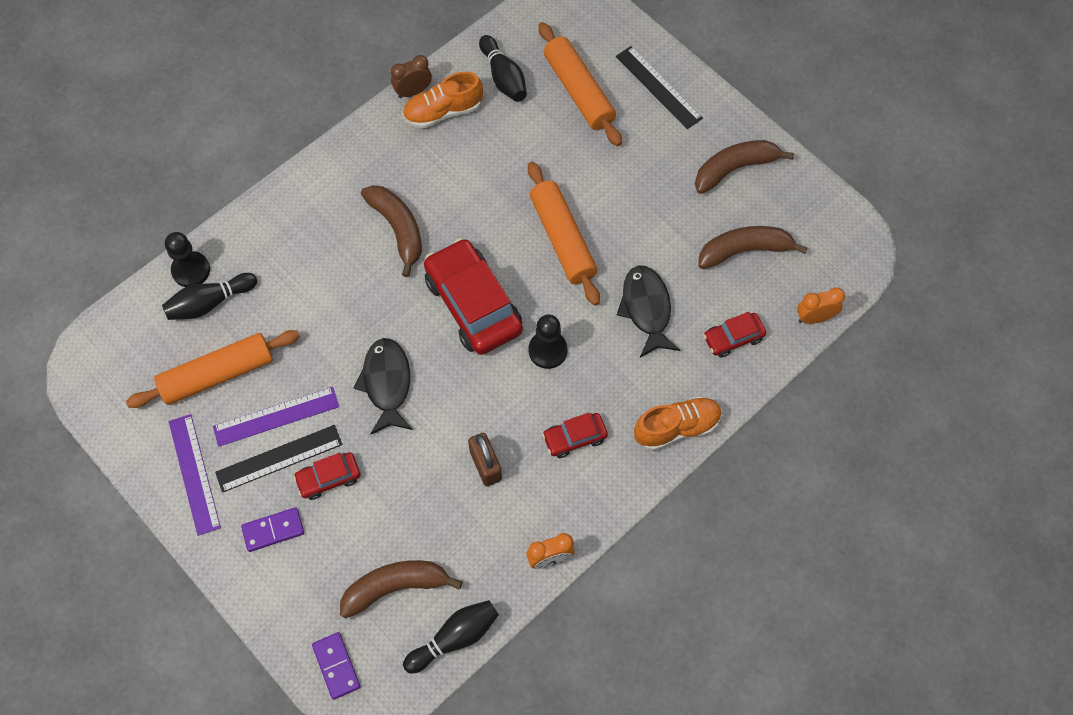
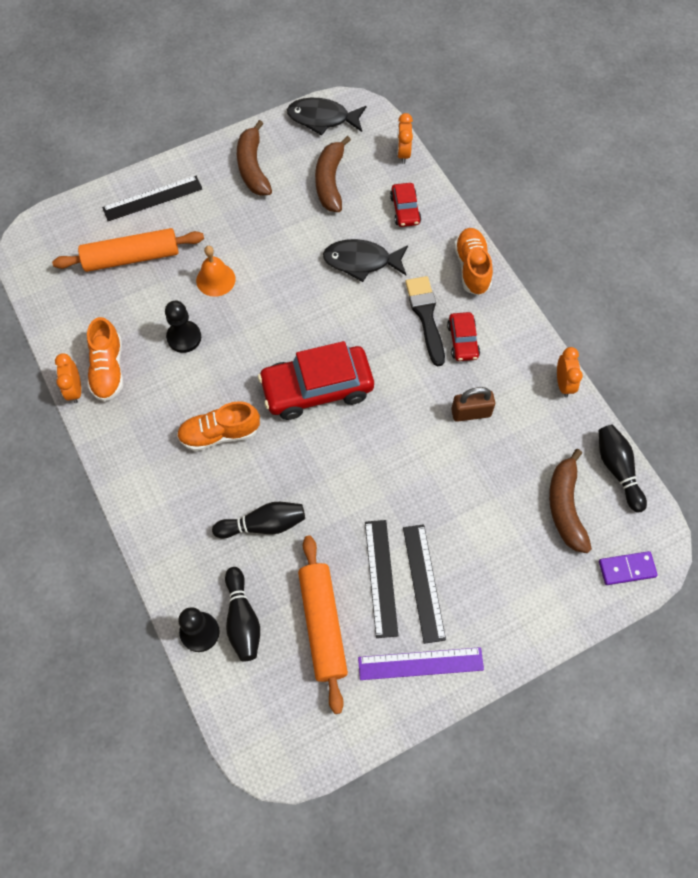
camera: 75 degrees left, 0 degrees up
(273, 530) = (493, 600): purple domino -> none
(276, 416) = (380, 577): purple ruler -> black ruler
(328, 478) = (453, 542): red car -> none
(387, 384) = (374, 475): black fish -> black fish (322, 118)
(398, 229) = (219, 434): brown banana -> orange shoe
(413, 91) = (75, 390): brown clock -> orange clock
(503, 77) = (91, 312): black bowling pin -> black bowling pin (263, 525)
(547, 350) = (378, 341): black pawn -> black pawn (184, 337)
(562, 239) = (275, 305): orange rolling pin -> none
(576, 174) = (215, 279): none -> orange bell
(595, 392) = (426, 316): none -> black brush

